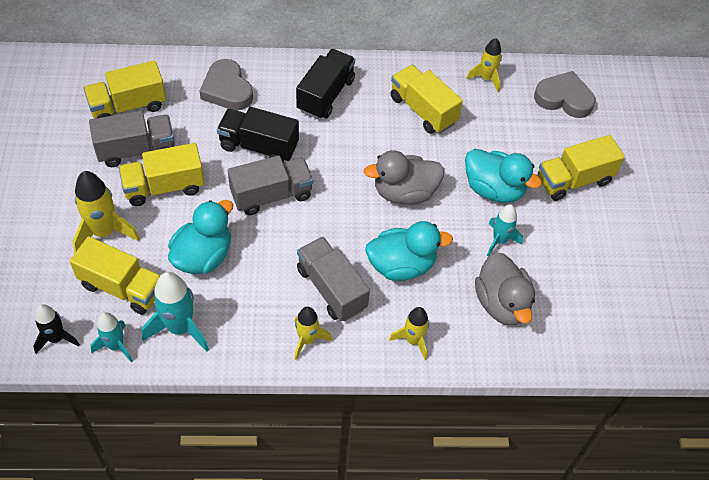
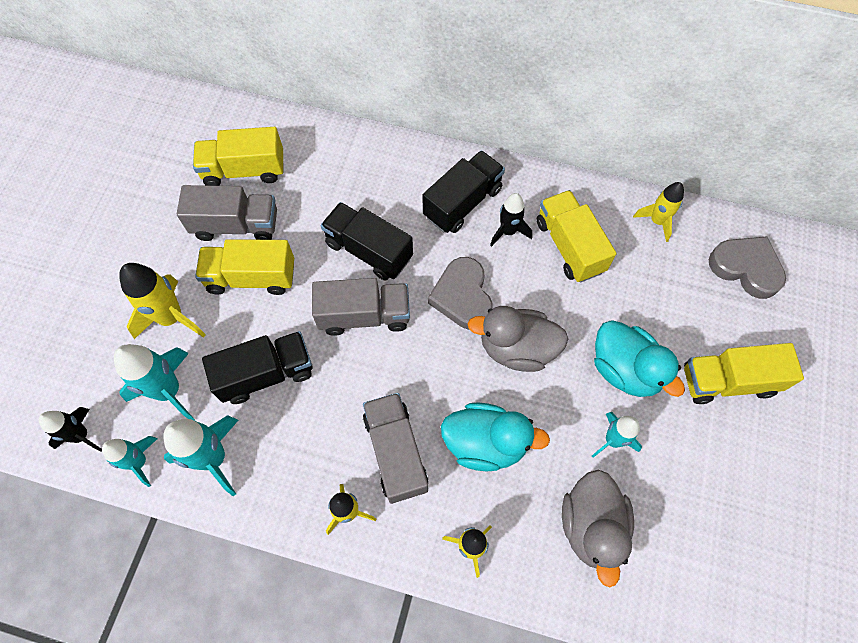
camera: 20 degrees right, 10 degrees up
(122, 287) = (168, 391): yellow truck -> turquoise rocket
(203, 256) = (266, 374): turquoise duck -> black truck
(227, 89) = (355, 173): grey heart -> grey heart (462, 297)
(370, 109) = (508, 231): none -> black rocket

